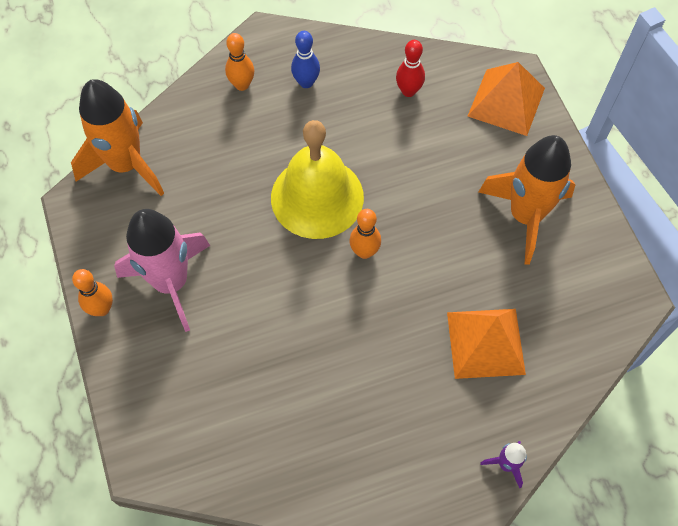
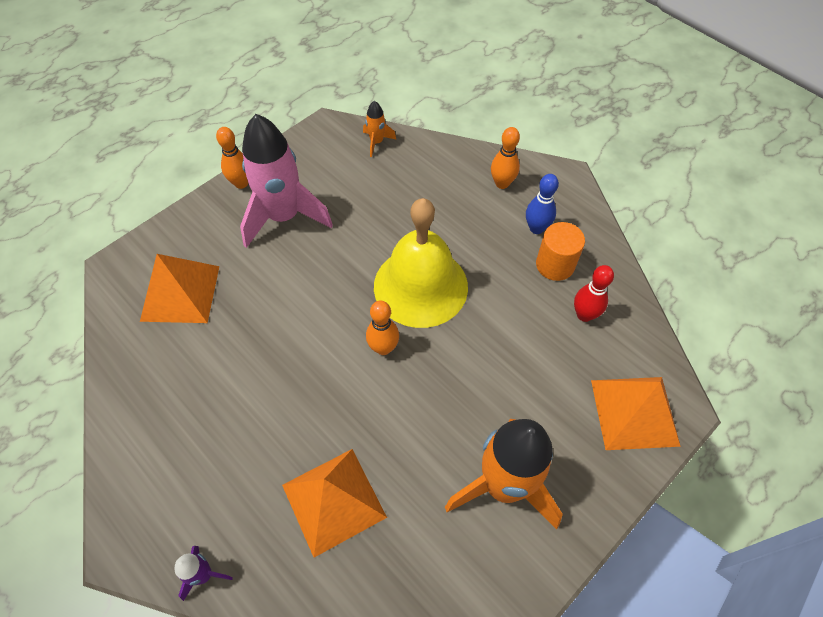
camera: 65 degrees right, 5 degrees down
(126, 165) = (376, 142): orange rocket -> orange rocket, size x0.43
(211, 408) = (180, 293): none -> orange pyramid
(350, 87) = (555, 265): none -> orange cylinder

